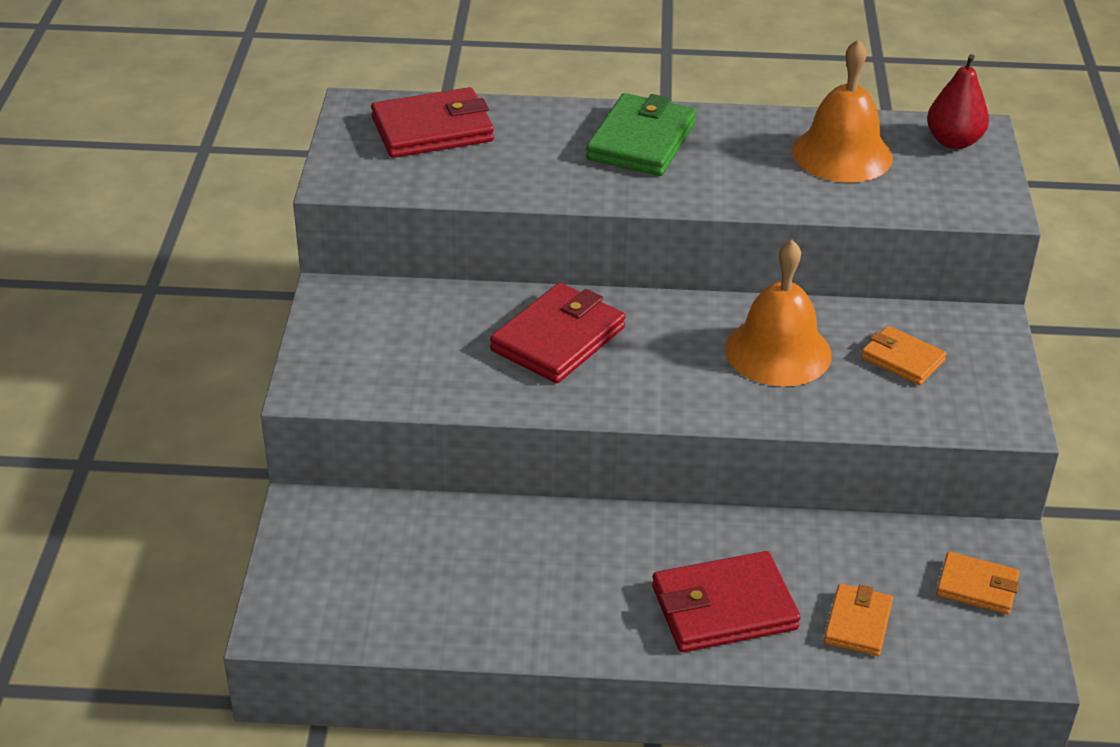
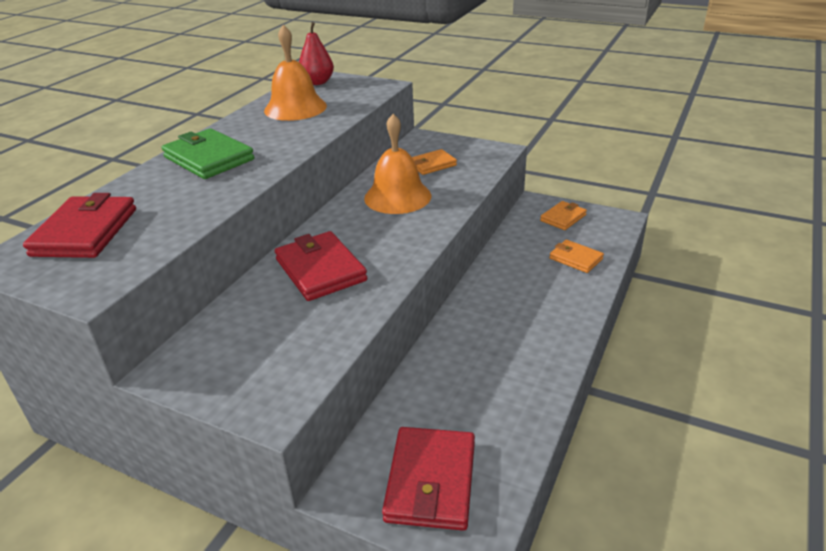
camera: 65 degrees left, 5 degrees down
(724, 608) = (547, 300): red wallet -> red wallet (431, 481)

